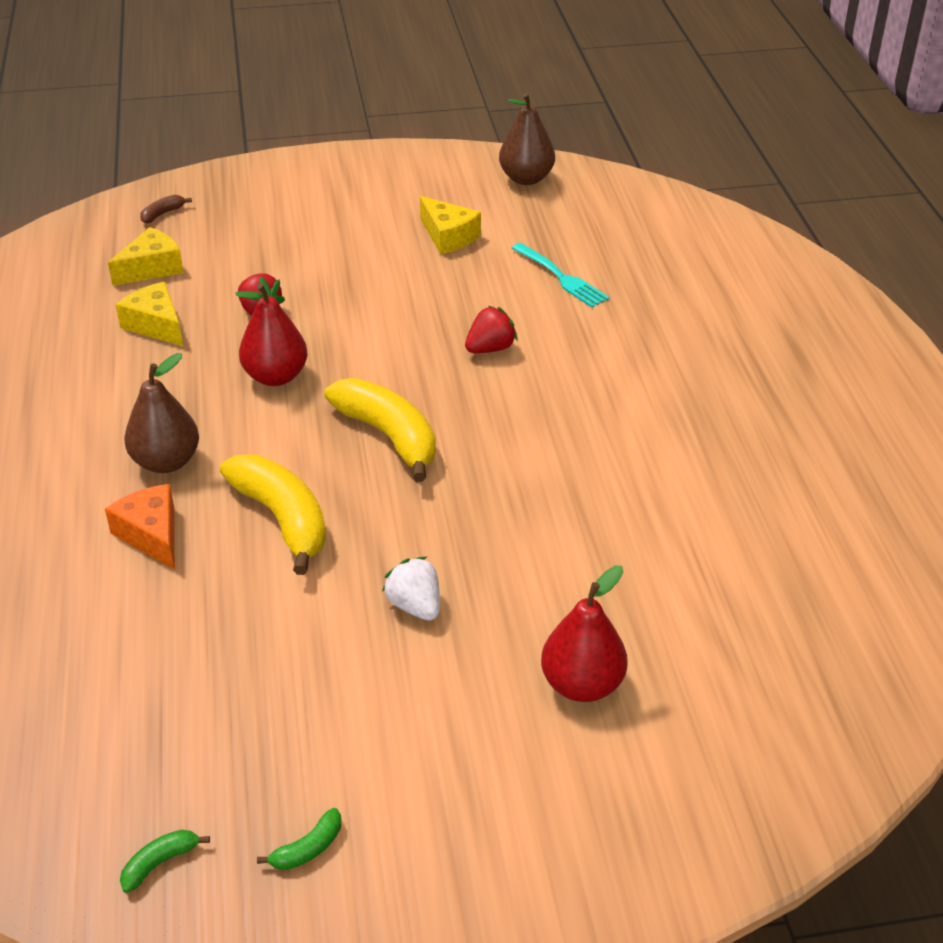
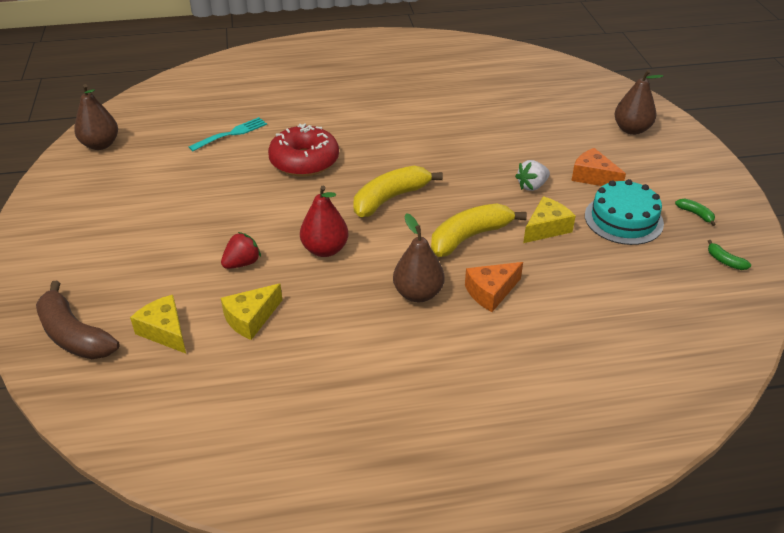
camera: 90 degrees left, 0 degrees up
(162, 214) = (74, 335): brown banana -> brown banana, size x2.31
(304, 725) = (623, 219): none -> turquoise cake
(442, 699) = (593, 177): none -> orange cheese
(448, 236) = (167, 178): yellow cheese -> yellow cheese (546, 228)
(490, 348) = (304, 161): red strawberry -> red donut
(582, 684) = (572, 137): red pear -> none
(623, 795) = (631, 129): none -> brown pear

